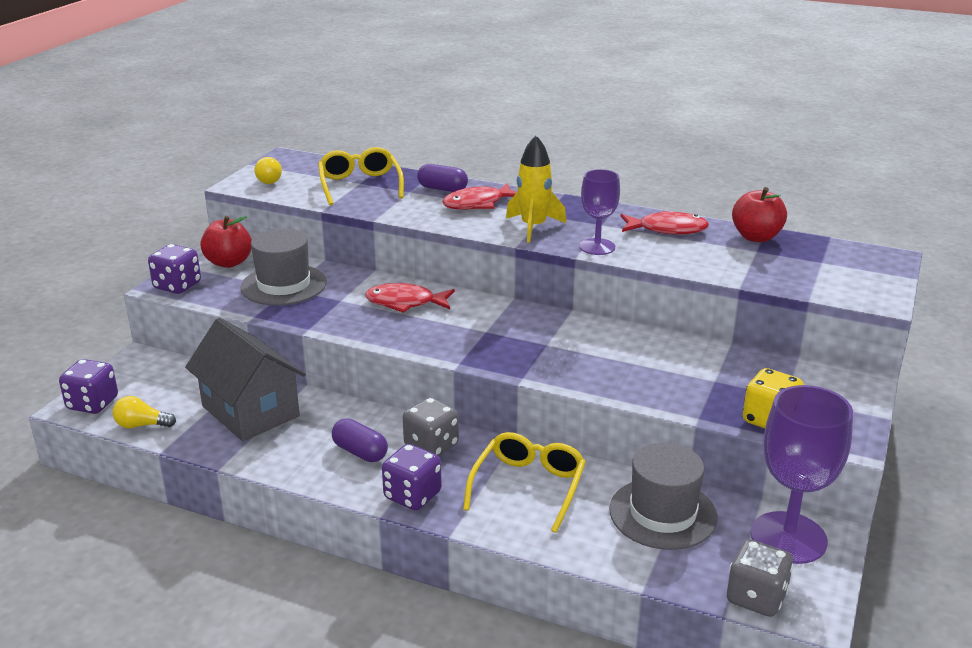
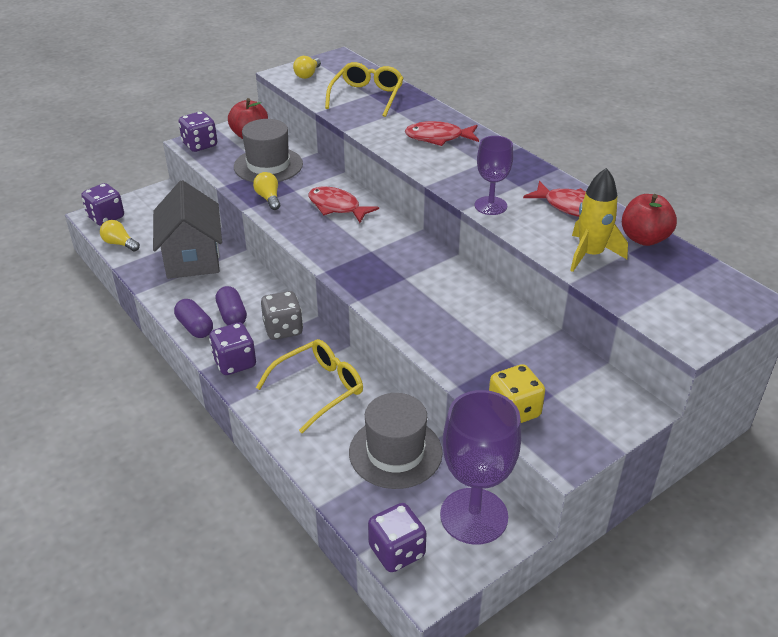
camera: 30 degrees right, 10 degrees up
(320, 315) = (269, 198): none -> yellow light bulb
(442, 189) = (425, 116): purple capsule -> purple capsule (195, 327)
(533, 227) = (458, 172): yellow rocket -> yellow rocket (590, 254)
(756, 597) = (396, 551): grey dice -> purple dice

